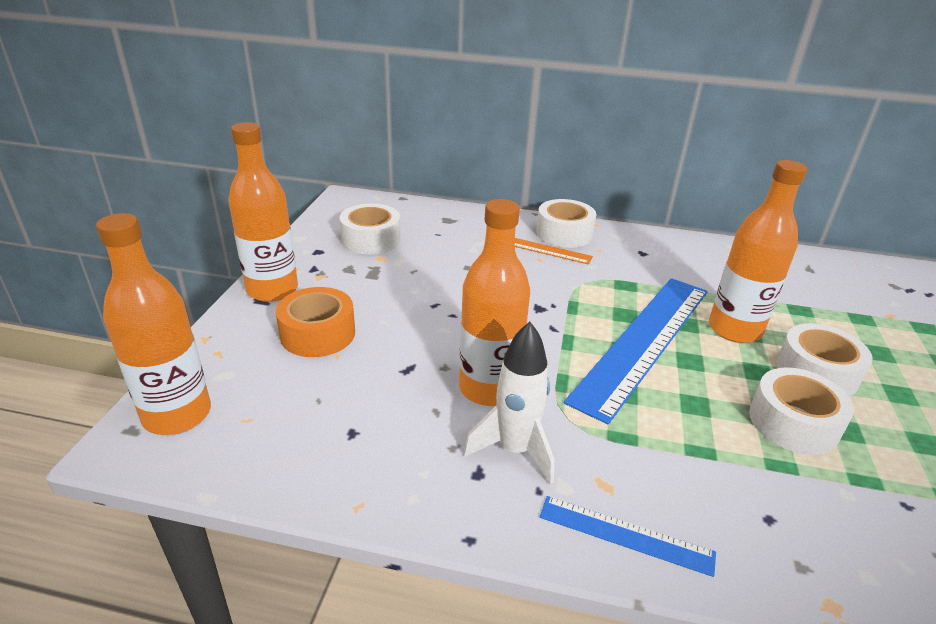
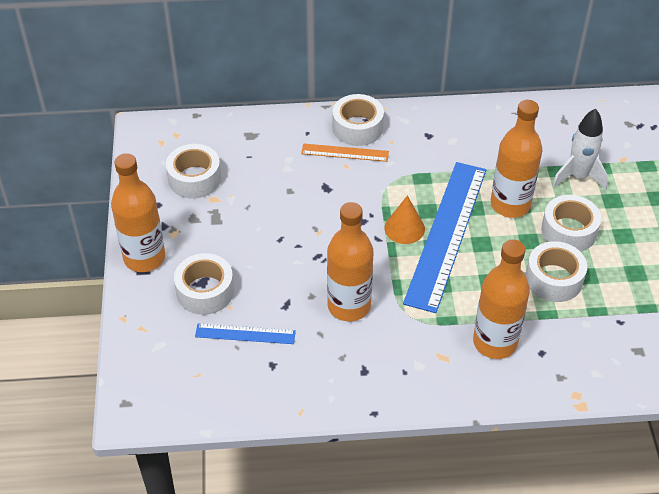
camera: 15 degrees left, 15 degrees up
(177, 415) = (148, 384): orange bottle -> orange bottle (495, 342)
(318, 334) = (205, 291): orange tape -> white tape
(515, 450) = (381, 348): white rocket -> white rocket (578, 177)
(590, 325) = (404, 228): none -> orange cone
(625, 534) = (461, 385): blue ruler -> blue ruler (245, 334)

